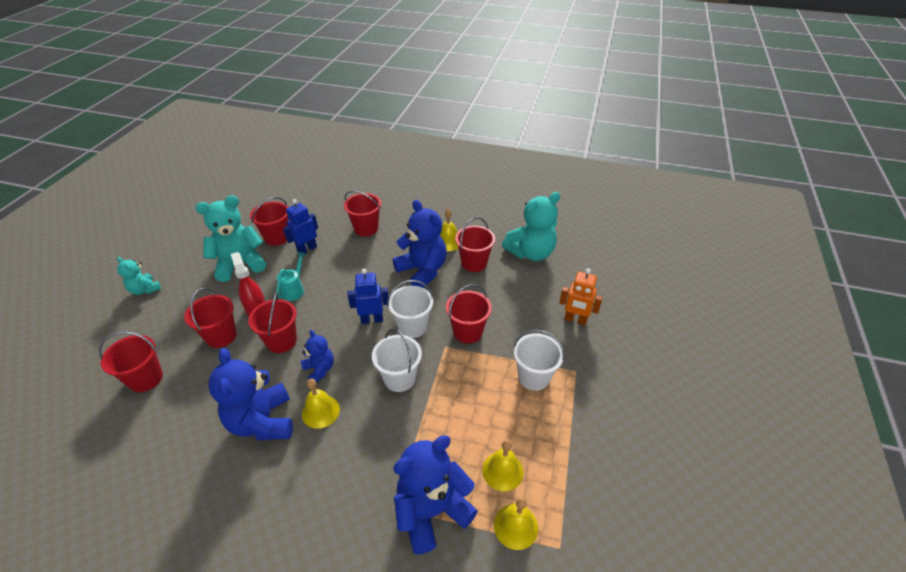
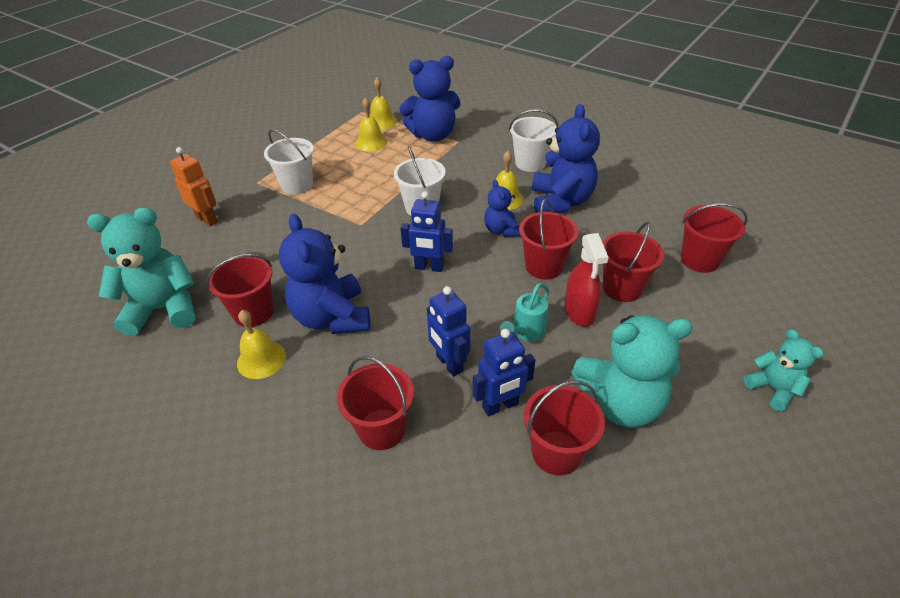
camera: 160 degrees left, 0 degrees up
(339, 262) = (449, 364): none -> blue robot
(412, 326) = (385, 250): white bucket -> white bucket (530, 163)
(467, 332) = (328, 232): red bucket -> none

